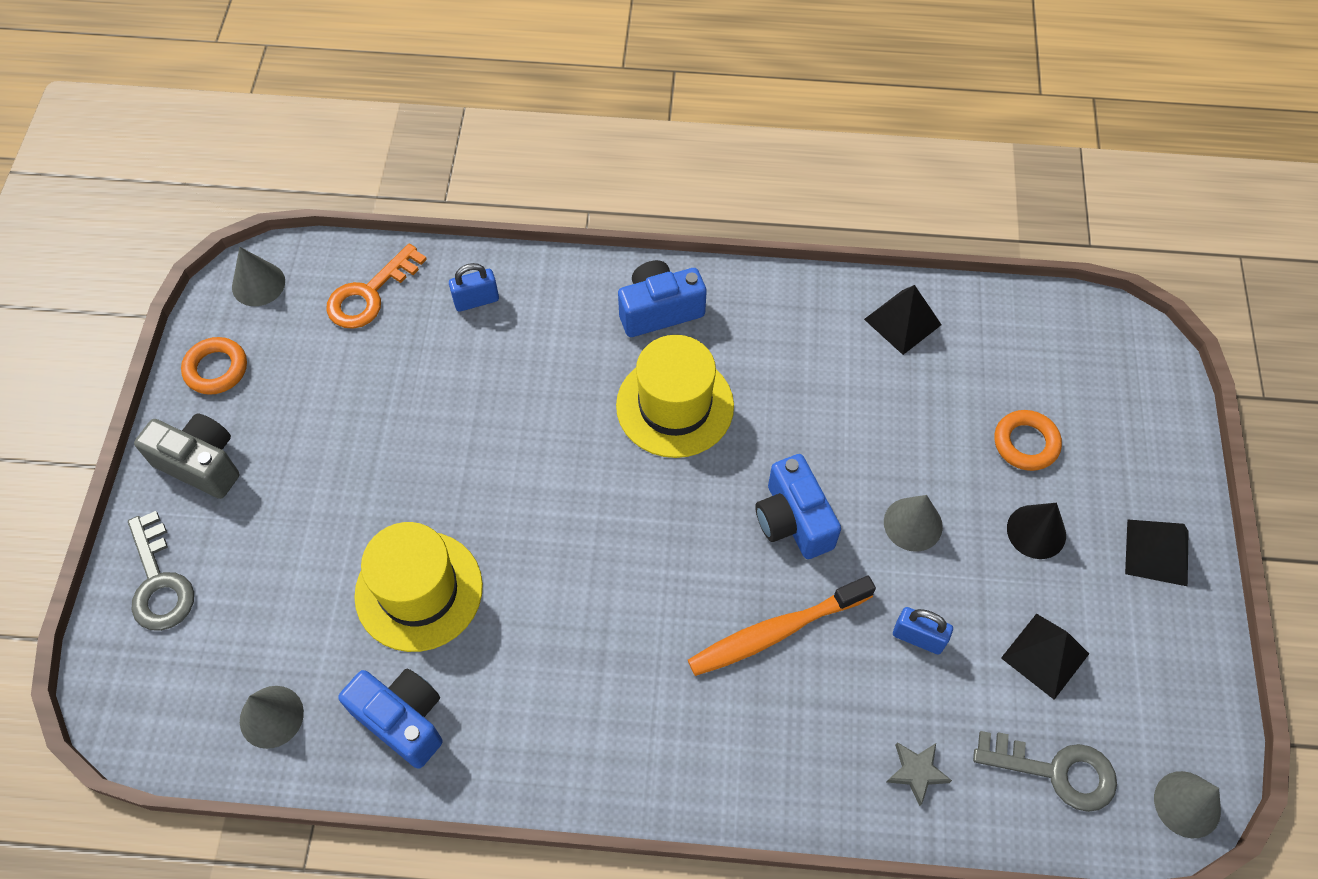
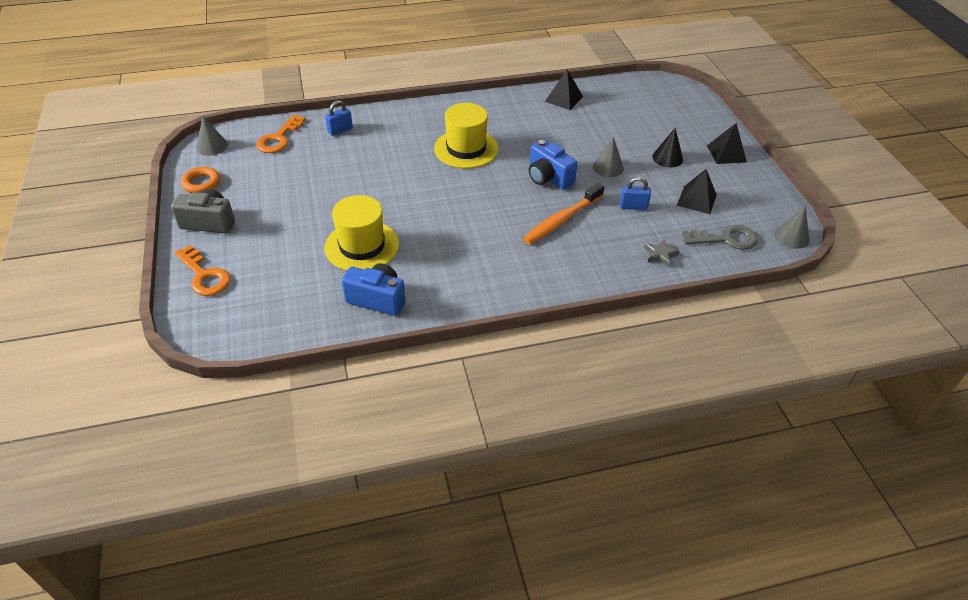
camera: 20 degrees left, 15 degrees down
(159, 581) = (204, 275): grey key -> orange key
(271, 716) = (299, 316): grey cone -> none
(659, 310) = (440, 116): blue camera -> none
(1025, 443) = (645, 129): orange ring -> none

